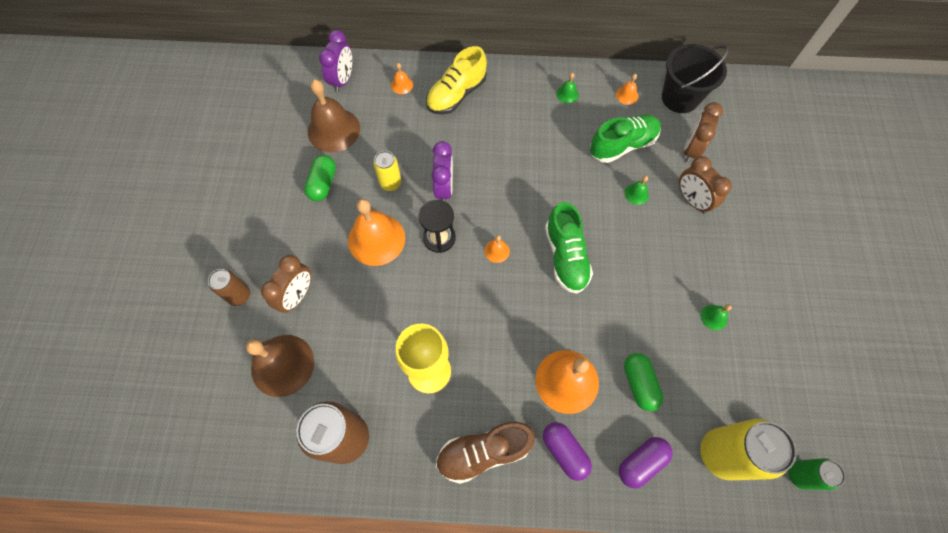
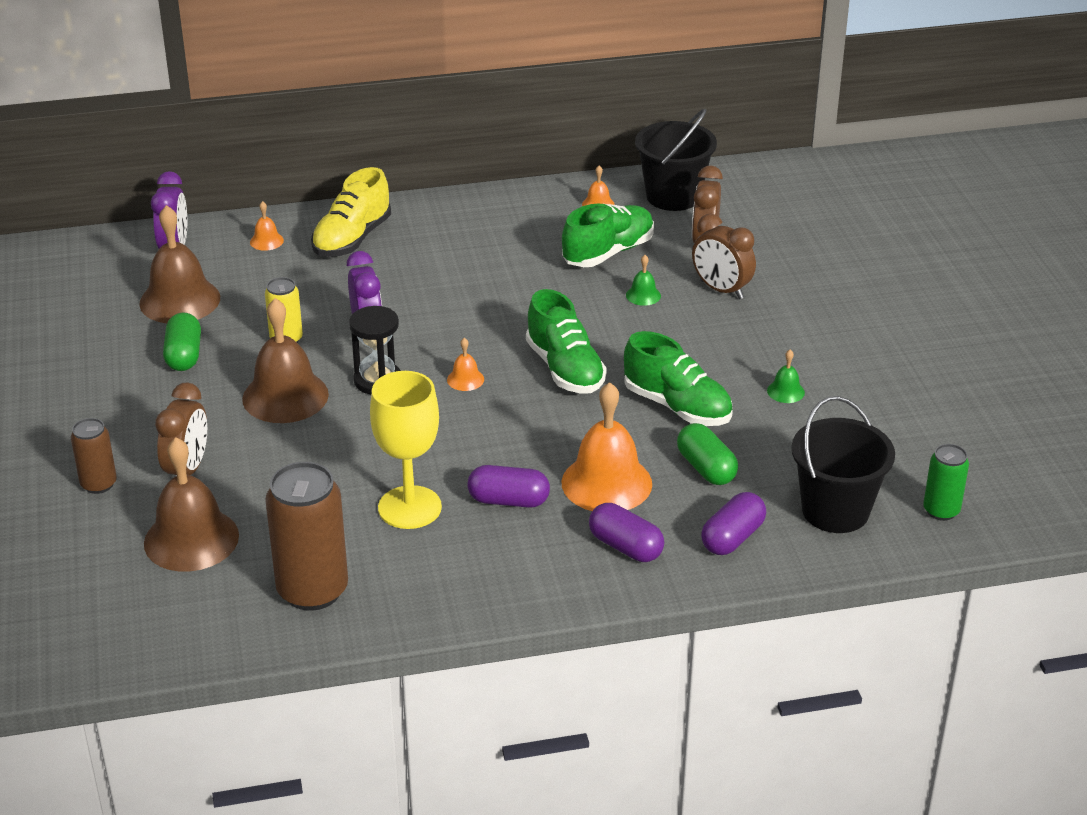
camera: 15 degrees left, 30 degrees down
(376, 239) = (285, 396): orange bell -> brown bell
(483, 452) = (514, 567): brown shoe -> none
(496, 382) = (508, 501): none -> purple capsule
(567, 94) = (513, 215): green bell -> none
(634, 314) = (677, 406): none -> green shoe
(721, 454) = (835, 511): yellow can -> black bucket

